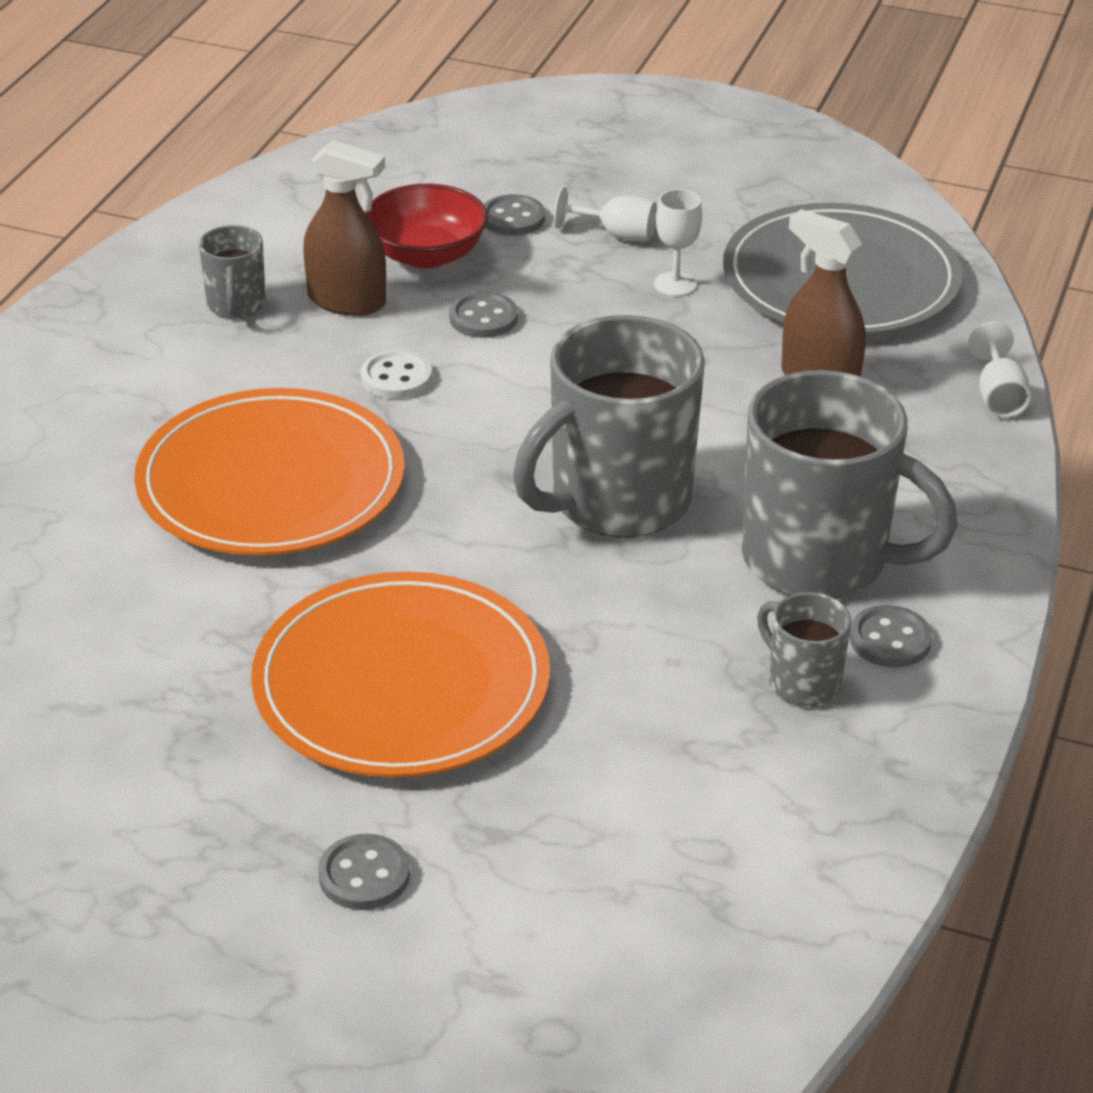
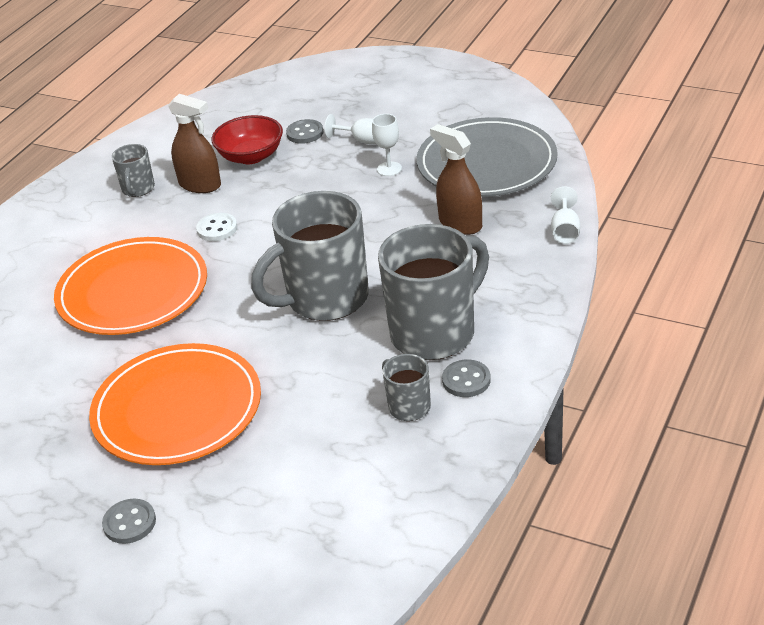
camera: 10 degrees right, 0 degrees up
(483, 318) = (274, 192): grey button -> none
(819, 561) = (435, 333): grey mug -> grey mug turned 75 degrees counterclockwise

